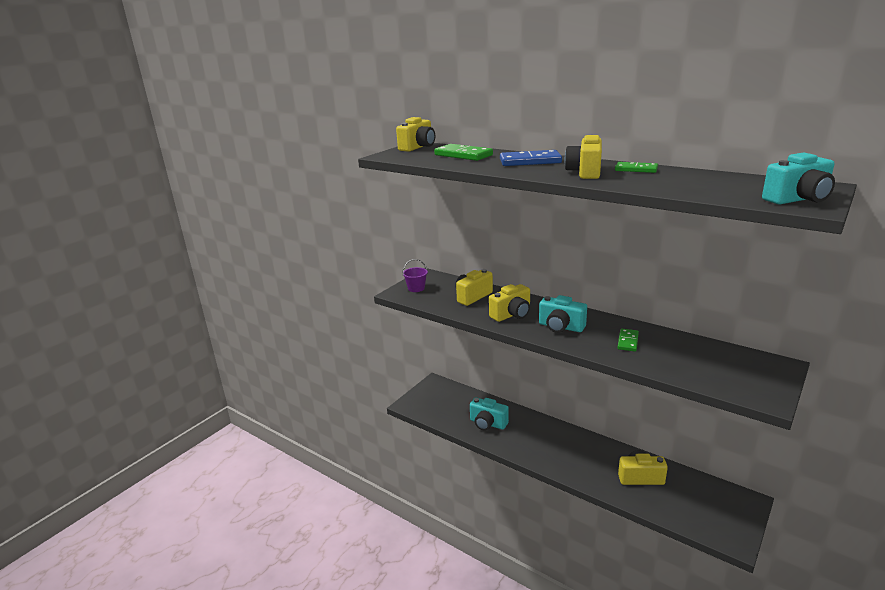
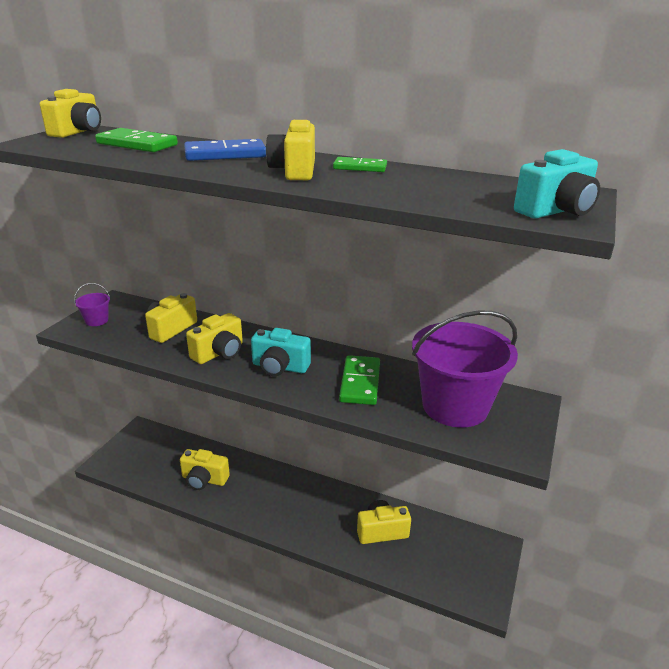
camera: 15 degrees left, 5 degrees up
(488, 423) = (204, 479): turquoise camera -> yellow camera
(628, 341) = (360, 382): green domino -> green domino, size x1.61
(710, 363) = (455, 406): none -> purple bucket

